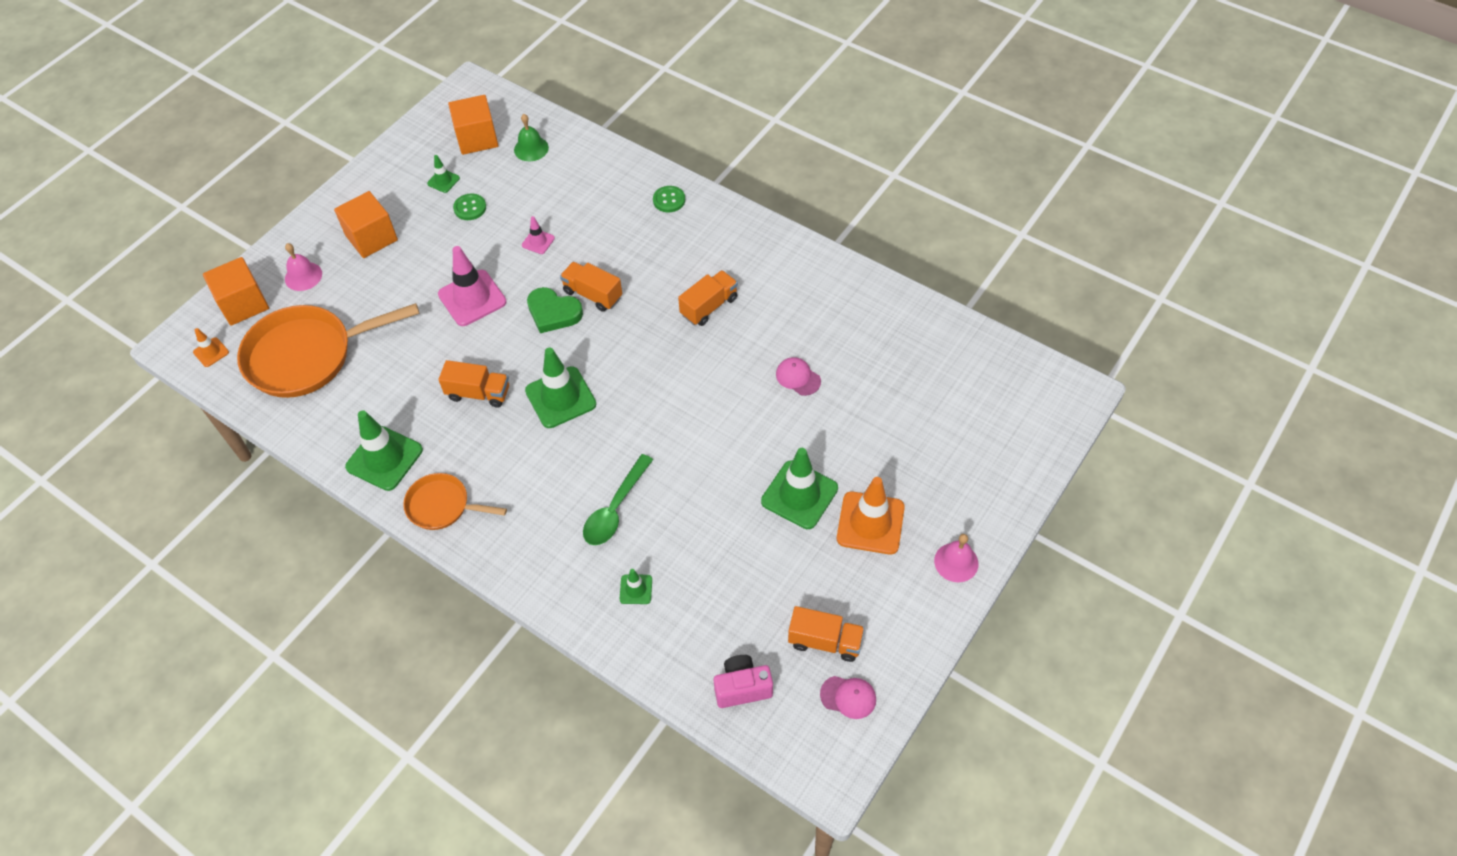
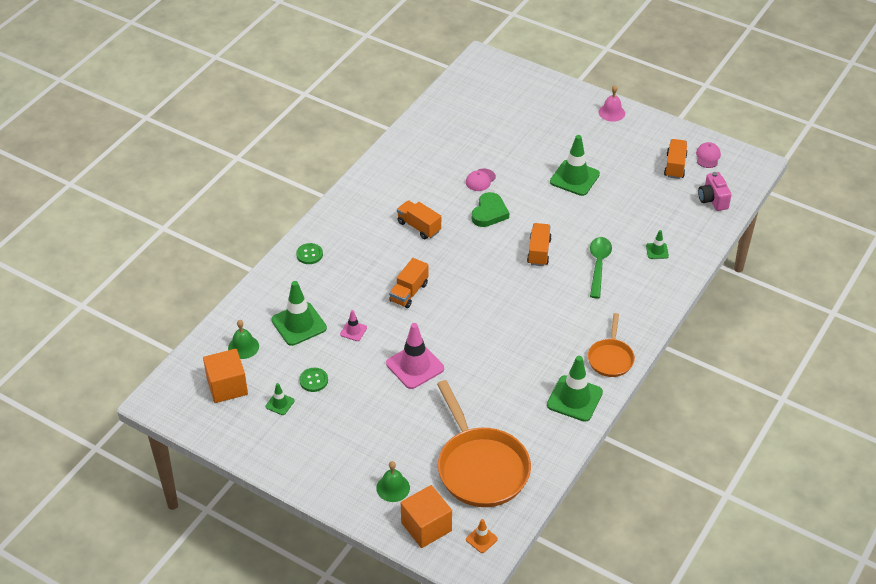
camera: 95 degrees left, 10 degrees down
(303, 276) = (393, 488): pink bell -> green bell
(371, 238) = (347, 445): orange cube -> none
(478, 393) = (509, 350): orange truck -> orange truck (539, 252)
(553, 313) = (428, 314): green heart -> green heart (489, 213)
(560, 397) = (508, 302): green traffic cone -> green traffic cone (299, 324)
(615, 509) = (598, 265): green spoon -> green spoon turned 105 degrees counterclockwise
(870, 523) = (590, 147): orange traffic cone -> none

